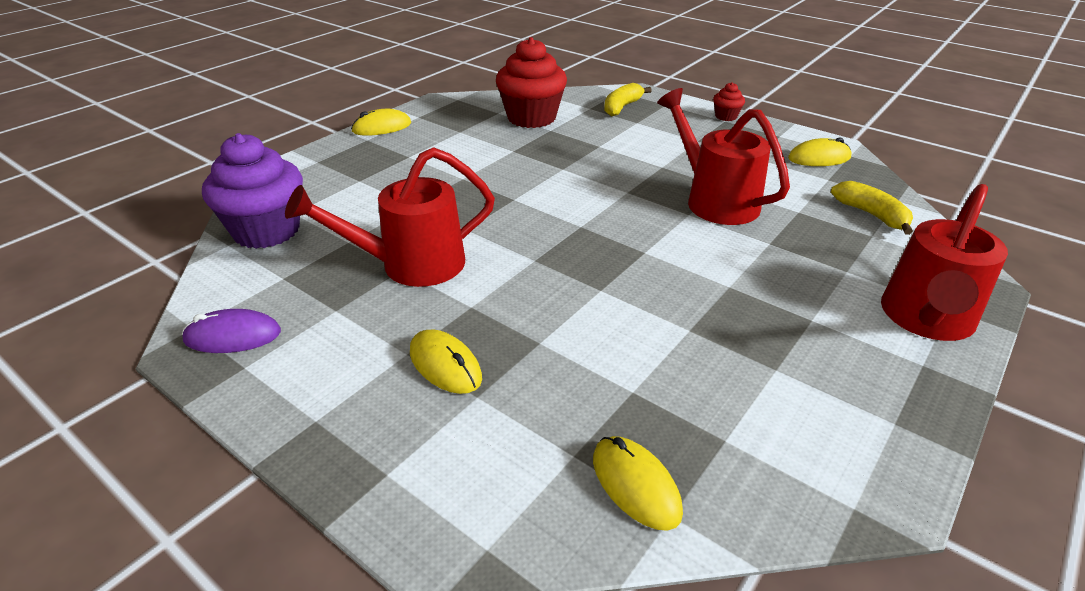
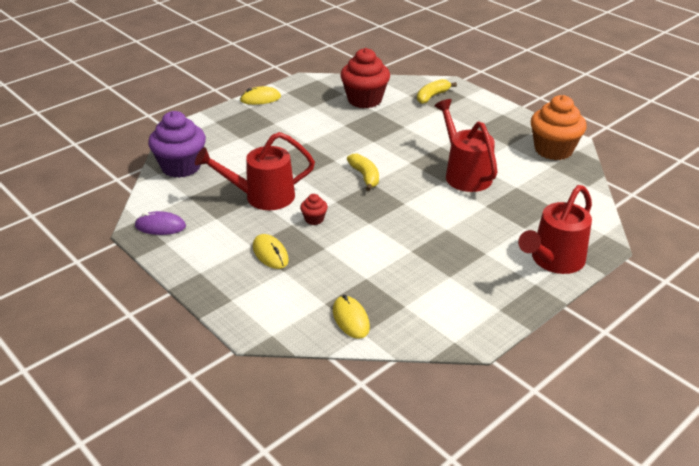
camera: 10 degrees right, 0 degrees up
(726, 116) = (504, 111): red cupcake -> red cupcake (314, 219)
(819, 158) = (553, 150): yellow mouse -> orange cupcake
(871, 215) = (563, 194): yellow banana -> yellow banana (365, 176)

